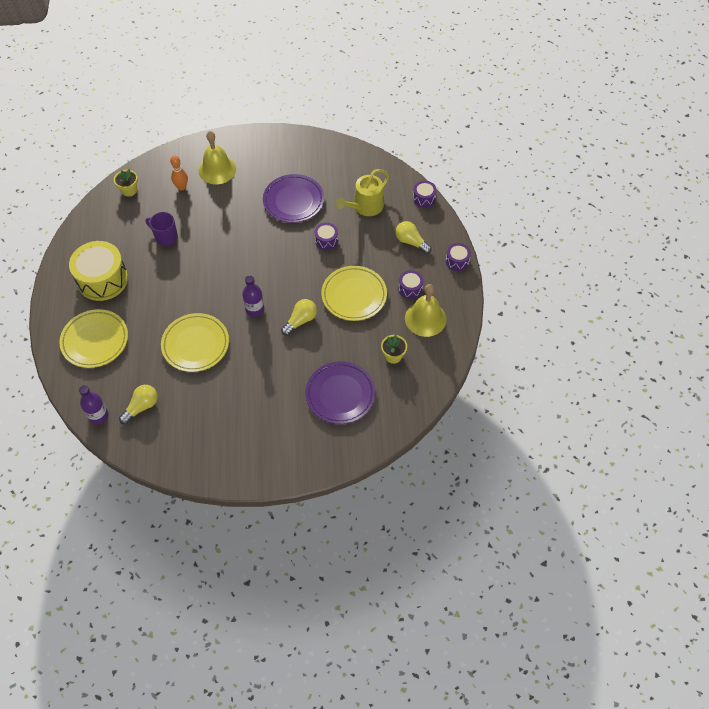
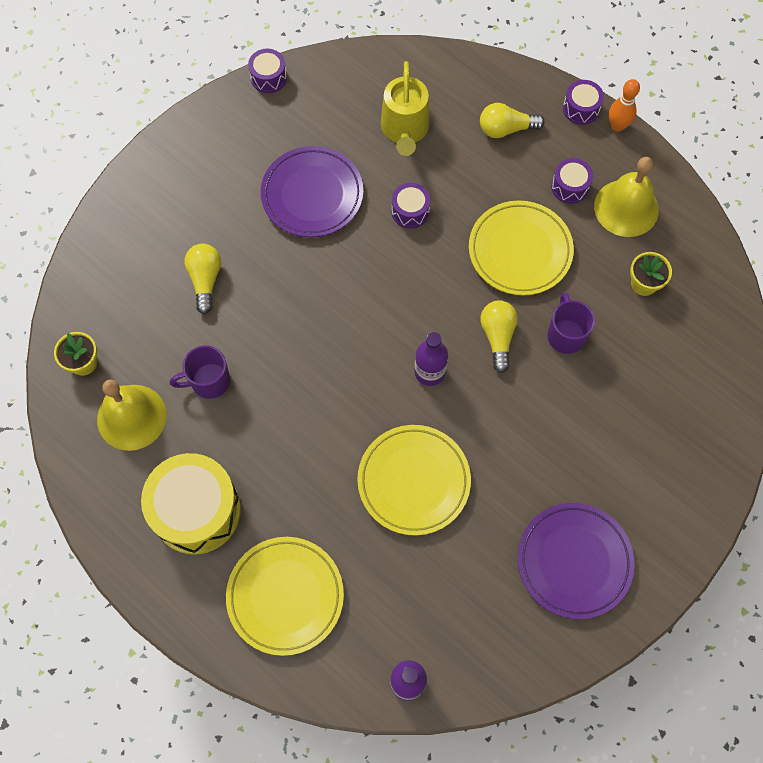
camera: 45 degrees left, 10 degrees up
(141, 407) = (444, 619): yellow light bulb -> yellow light bulb (205, 280)
(181, 187) = (149, 298): orange bowling pin -> orange bowling pin (617, 126)
(217, 169) = (167, 235): yellow bell -> yellow bell (131, 417)
(331, 345) = (565, 335): none -> purple mug
(340, 394) = (642, 382): purple plate -> purple plate (574, 561)
(424, 198) = (458, 62): purple drum -> purple drum (268, 77)

